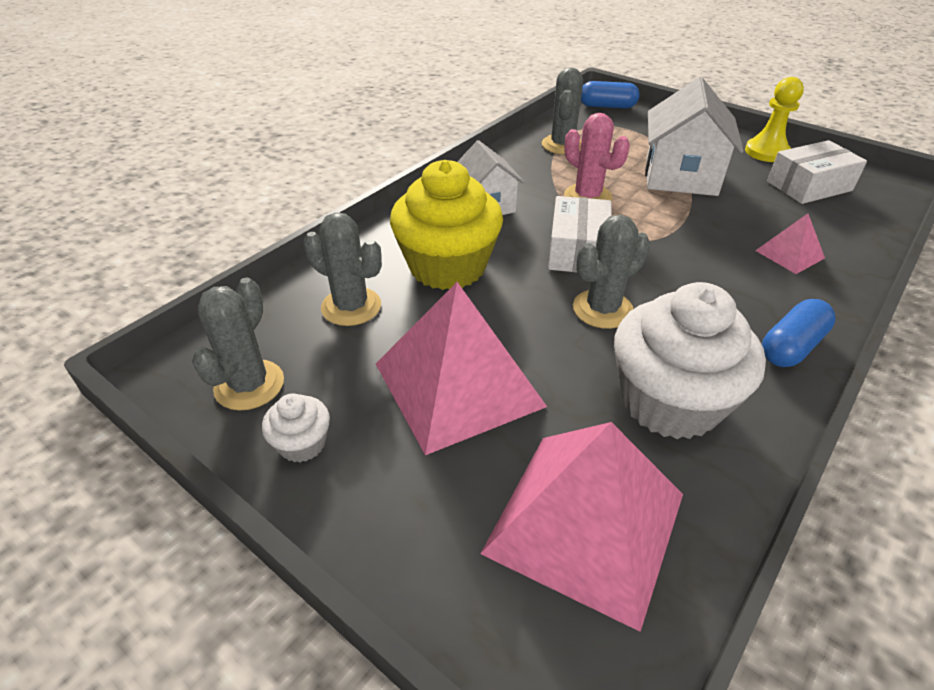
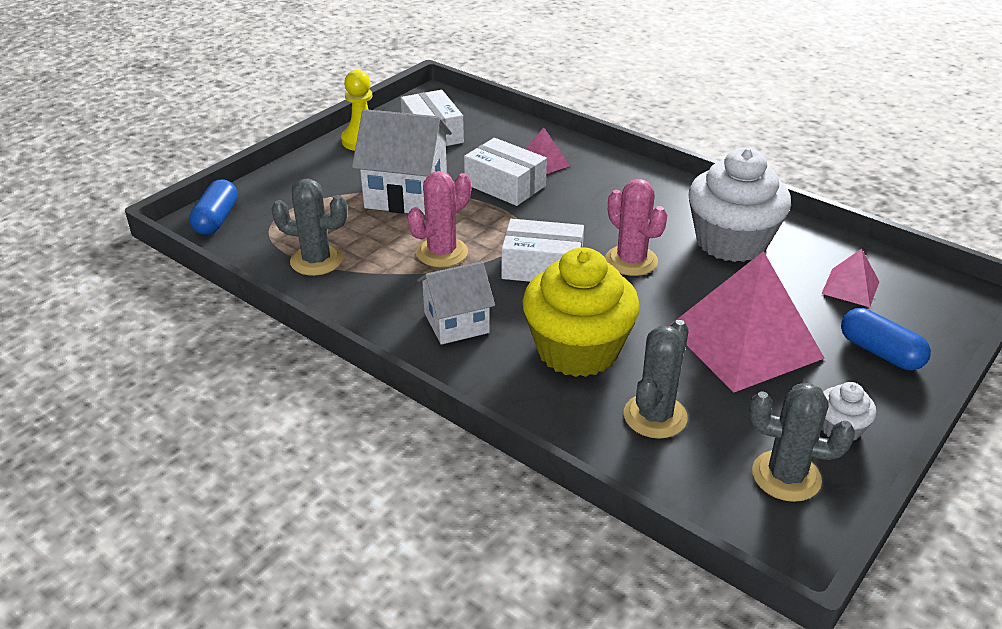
camera: 90 degrees left, 5 degrees down
(585, 523) = (850, 287): pink pyramid -> pink pyramid, size x0.46
(602, 309) = (631, 261): grey cactus -> pink cactus
(725, 229) = (505, 185): none -> white box
(791, 346) = (659, 184): blue capsule -> blue capsule (880, 352)

